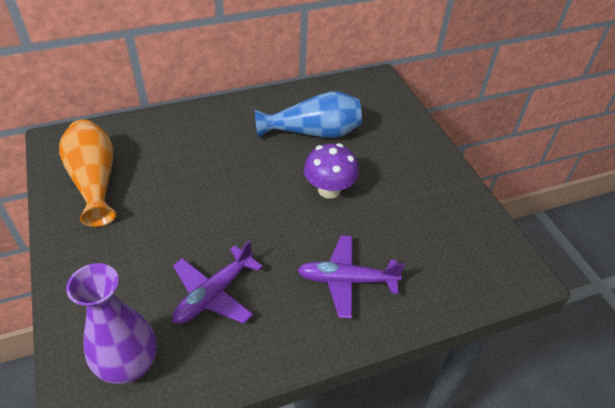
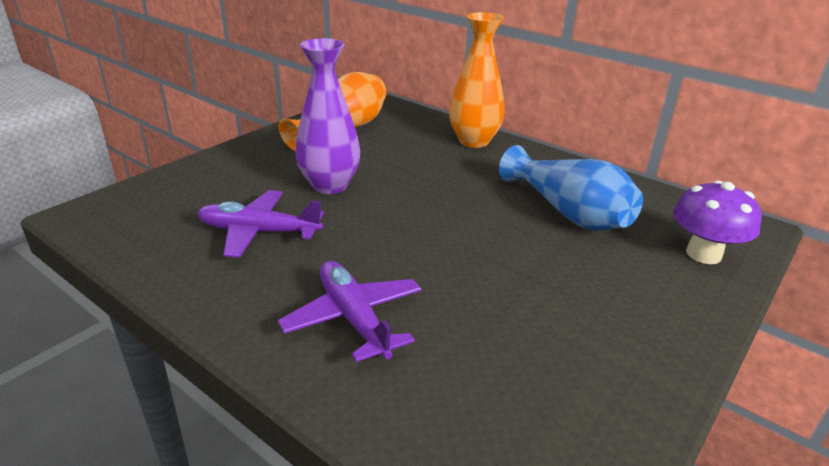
camera: 60 degrees right, 15 degrees down
(129, 365) = (144, 218): purple vase -> purple vase (329, 185)
(189, 121) = (474, 141): none -> orange vase
(329, 190) = (489, 255): purple mushroom -> purple mushroom (703, 254)

